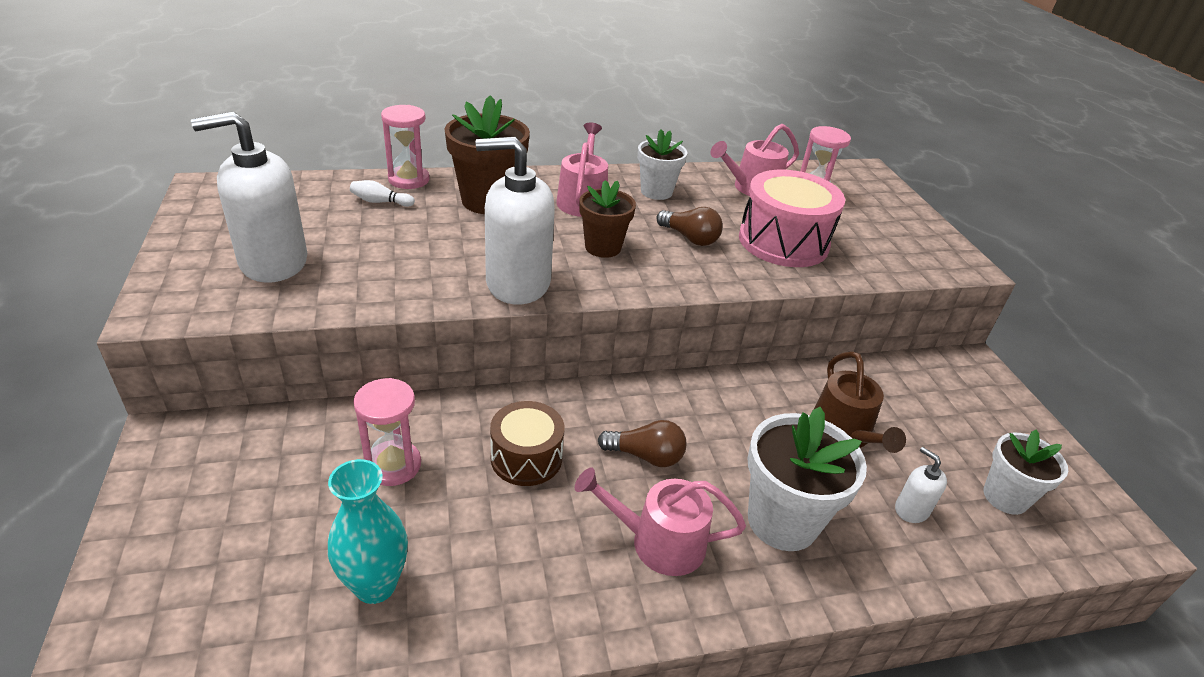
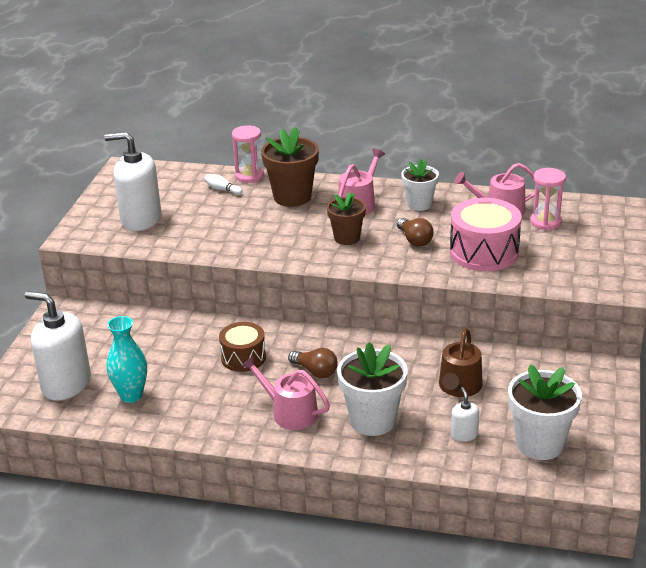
camera: 30 degrees right, 5 degrees down
(393, 465) = (168, 346): pink hourglass -> none
(517, 283) = (274, 252): white soap dispenser -> white soap dispenser (66, 384)
(1005, 497) = (539, 444): white flower pot -> white flower pot, size x1.55

